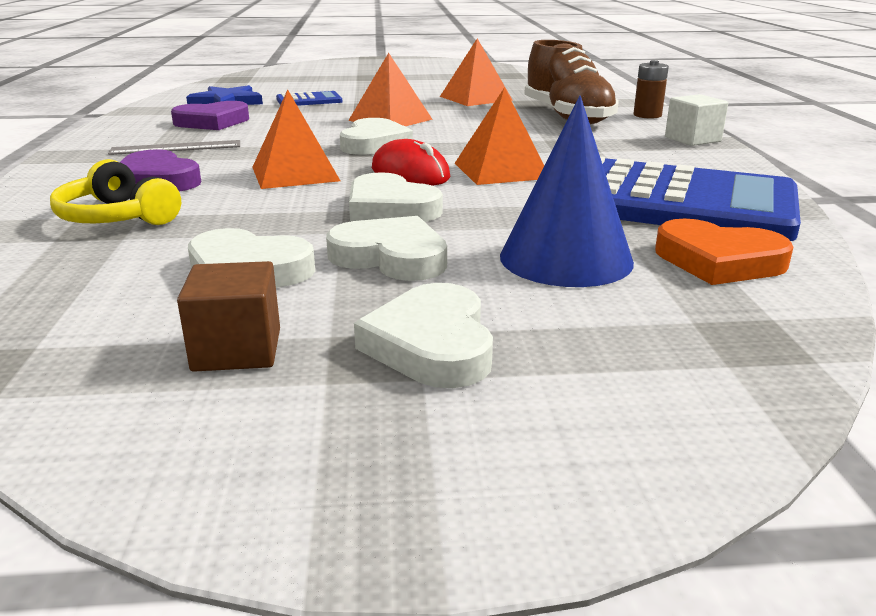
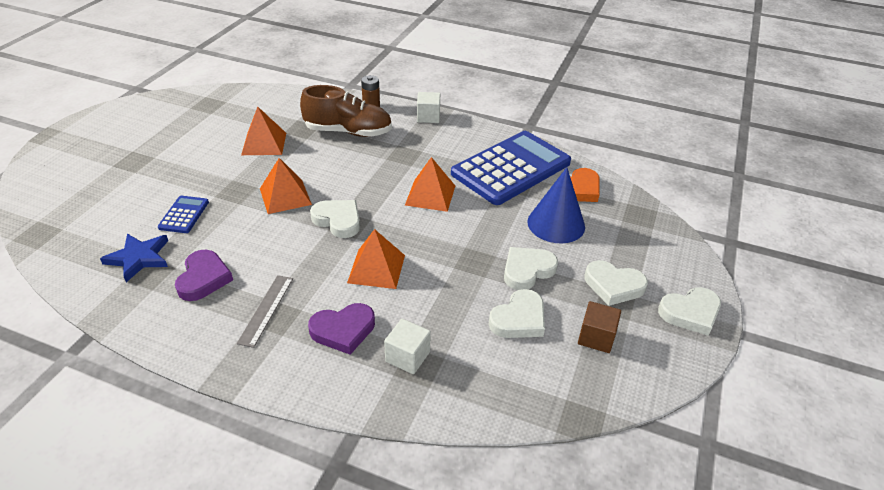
camera: 65 degrees left, 15 degrees up
(117, 217) = (407, 357): yellow headphones -> white cube
(390, 208) = (463, 251): white heart -> white heart (690, 313)
(410, 173) = (411, 226): red mouse -> none

